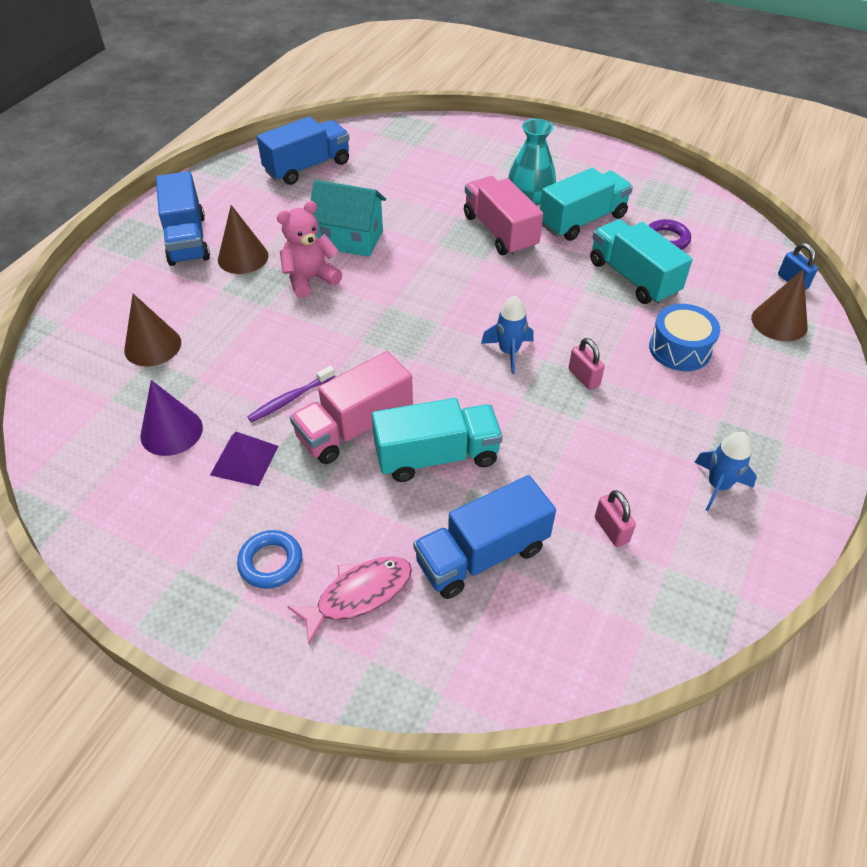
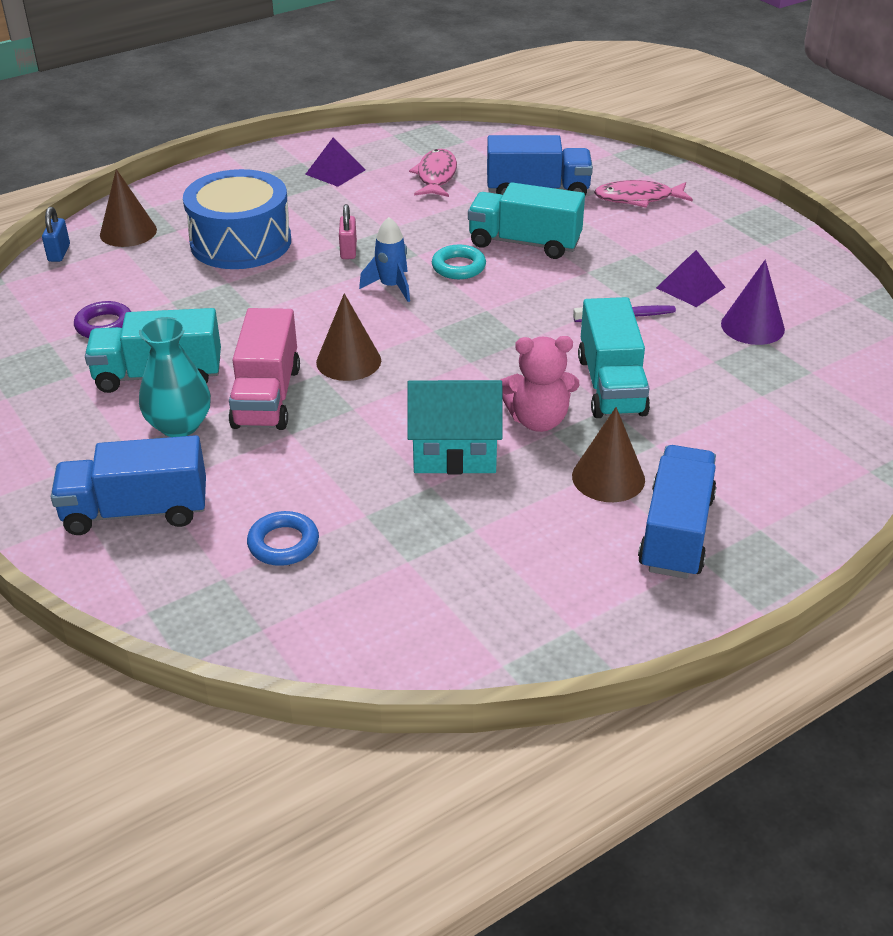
camera: 150 degrees left, 10 degrees down
(152, 346) = (756, 407): brown cone -> brown cone (348, 361)
(271, 562) = (694, 228): blue ring -> blue ring (283, 543)
(308, 167) = (429, 599): blue truck -> blue truck (136, 511)
(350, 239) = (454, 453): turquoise house -> turquoise house turned 45 degrees counterclockwise
(354, 427) = (579, 279): pink truck -> none
(473, 397) = (458, 267): none -> turquoise ring
(611, 530) = (436, 176): pink padlock -> pink fish
(633, 278) = (194, 304): turquoise truck -> turquoise truck (611, 385)
(680, 349) = (241, 242): blue drum -> blue drum, size x1.62
(718, 485) = (335, 172): blue rocket -> purple pyramid

